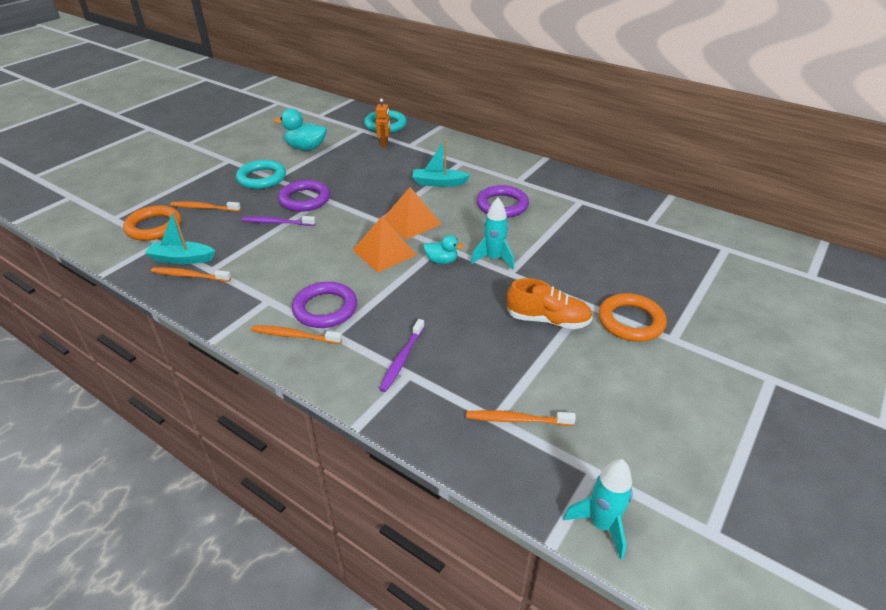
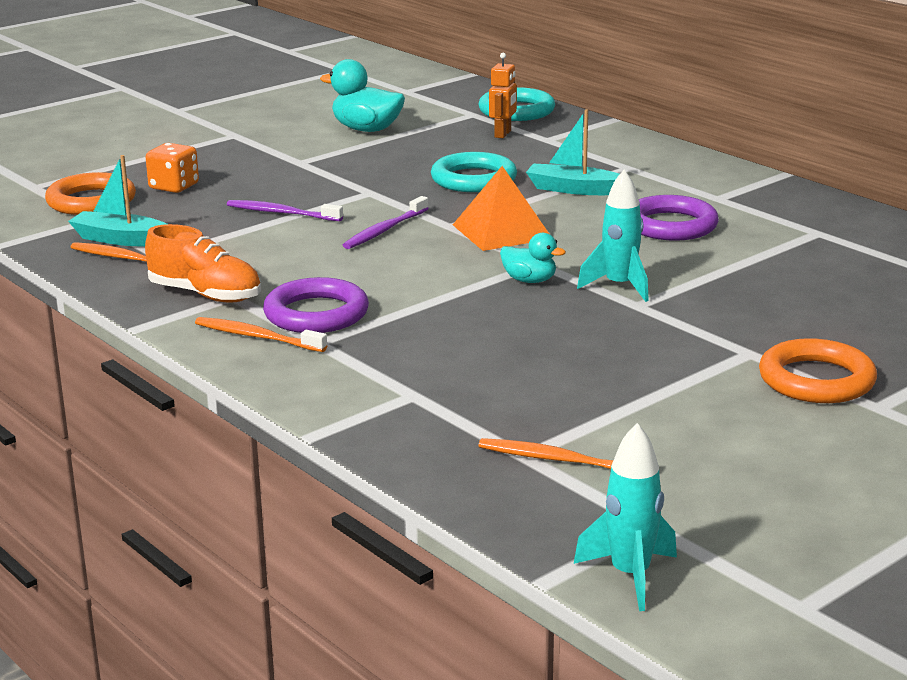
camera: 15 degrees right, 15 degrees down
(203, 208) = (174, 186): orange toothbrush -> orange dice
(262, 178) = (278, 160): turquoise ring -> turquoise ring (473, 179)
(305, 199) = (337, 190): purple ring -> none
(384, 252) = (439, 262): orange pyramid -> none
(402, 359) = (410, 379): purple toothbrush -> purple toothbrush (384, 230)
(547, 320) = (672, 363): orange shoe -> orange shoe (205, 295)

